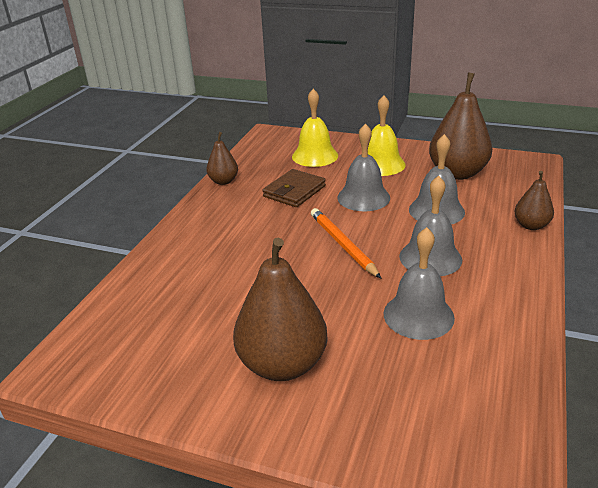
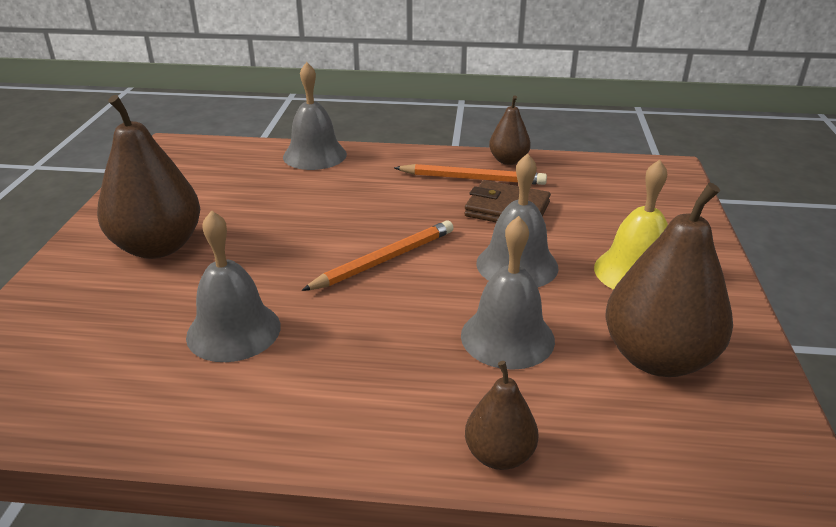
camera: 75 degrees right, 0 degrees up
(243, 198) = (472, 179): none -> orange pencil
(315, 156) = (623, 212): yellow bell -> none
(430, 258) = (367, 336): grey bell -> grey bell (314, 155)

